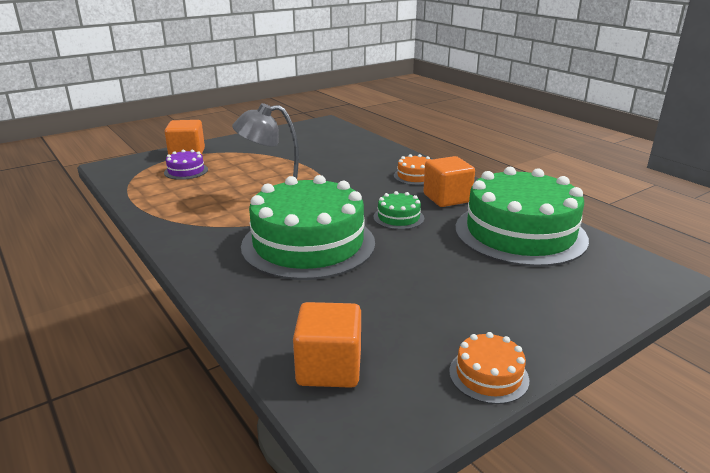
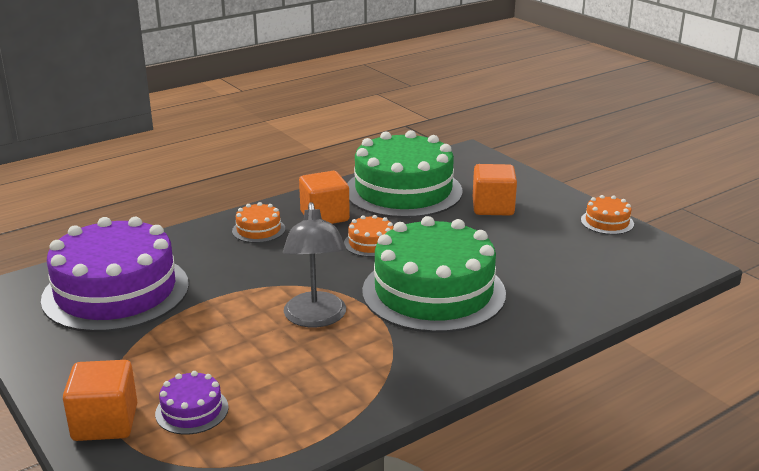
camera: 90 degrees left, 0 degrees up
(323, 145) = (116, 291): none -> purple cake
(329, 368) = (624, 276): orange cube -> orange cube (493, 207)
(398, 217) = (371, 243): green cake -> orange cake

